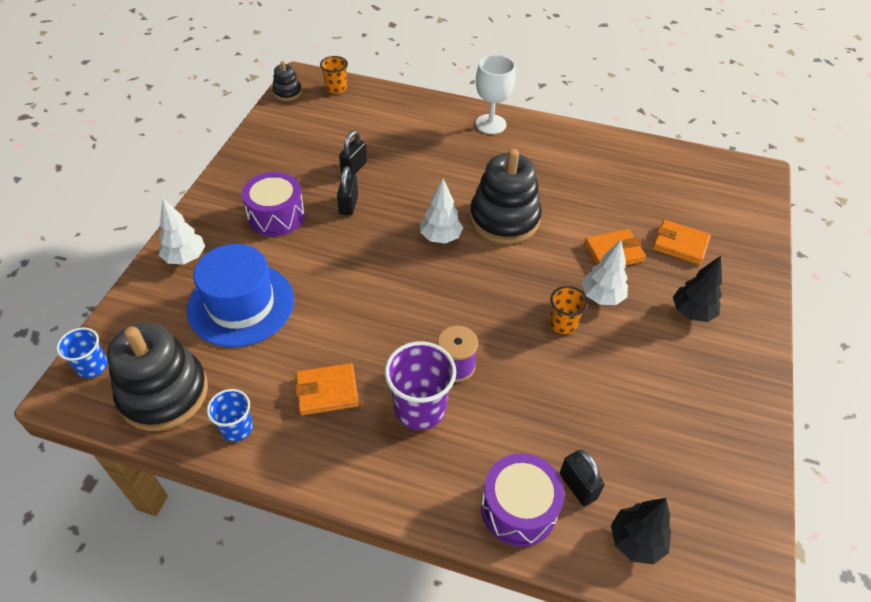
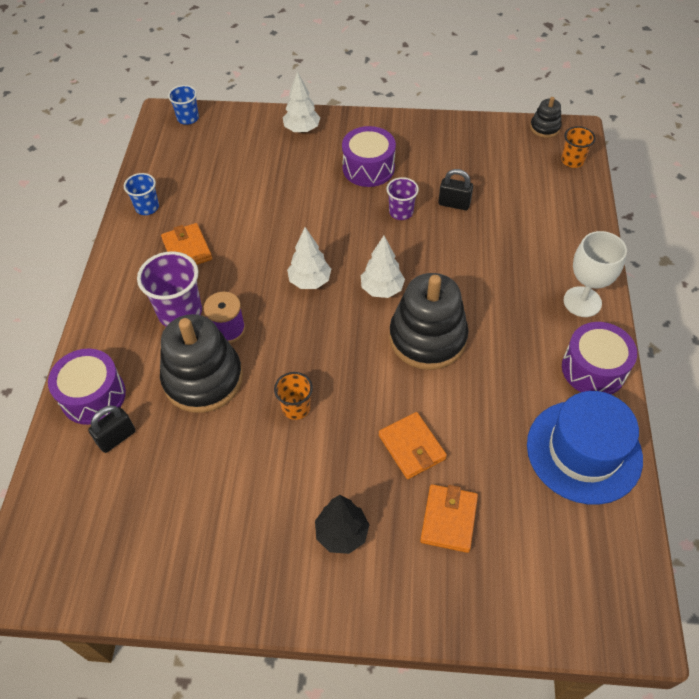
camera: 80 degrees right, 5 degrees up
(164, 393) = (171, 160): black stacking toy -> black stacking toy (203, 379)
(241, 304) = (262, 175): blue hat -> blue hat (584, 451)
(348, 205) = (401, 212): black padlock -> purple cup
(555, 136) = (593, 369): none -> purple drum
(601, 297) = (341, 440): white tree -> white tree (310, 281)
(636, 541) = (67, 487): black tree -> none

